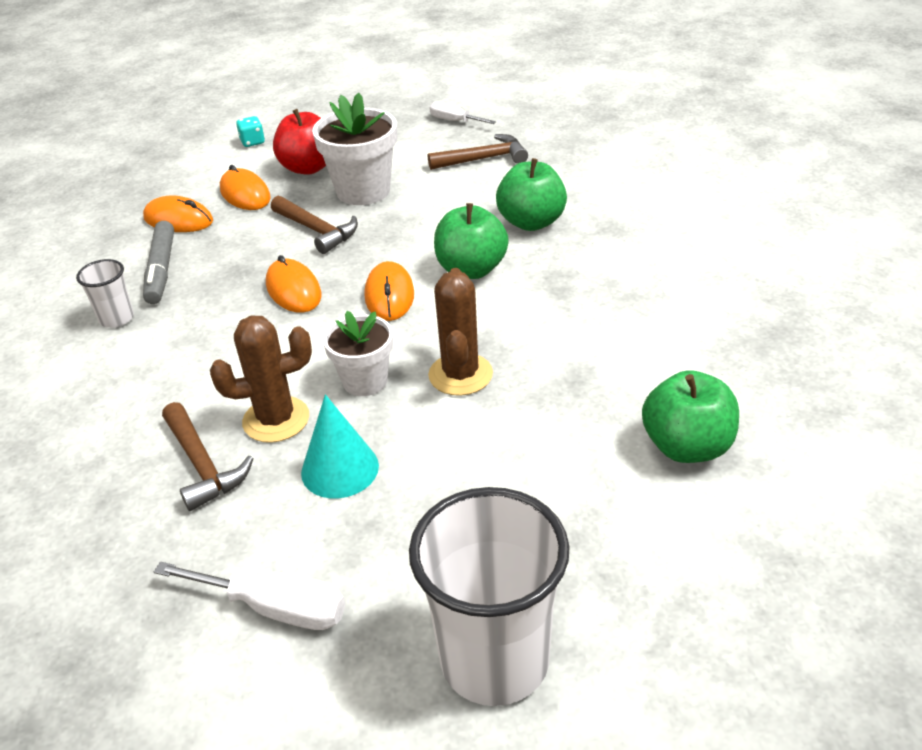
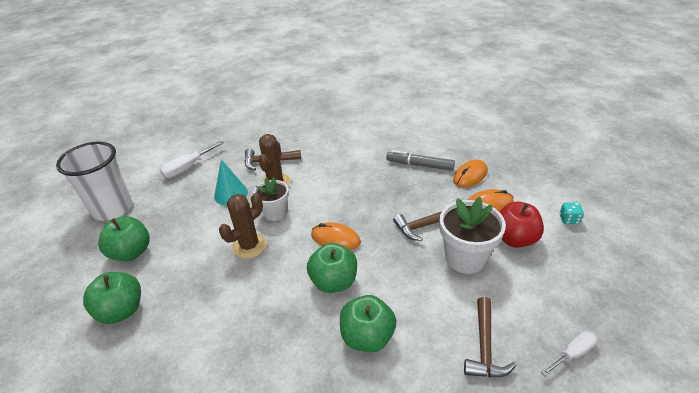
camera: 115 degrees right, 0 degrees up
(116, 318) = (385, 149): white cup -> none
(293, 290) = (368, 205): orange mouse -> none
(460, 375) = (249, 246): brown cactus -> brown cactus turned 75 degrees counterclockwise
(580, 521) = (131, 252): none -> green apple

